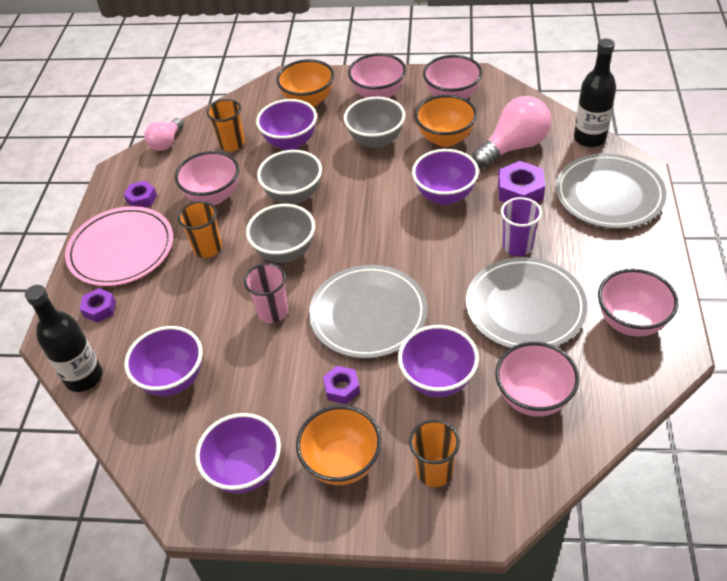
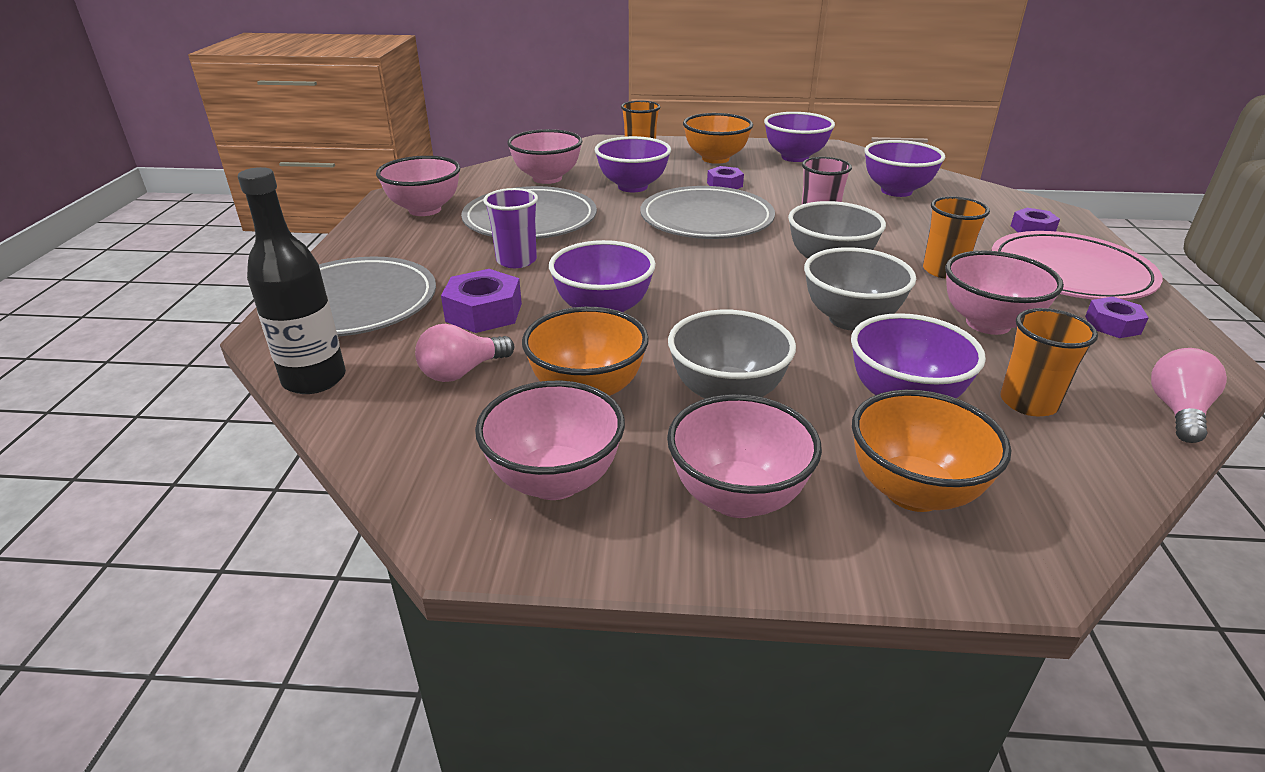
camera: 175 degrees right, 15 degrees down
(84, 377) = (991, 193): black bottle -> none
(514, 147) = (462, 372): pink light bulb -> pink light bulb, size x0.60

